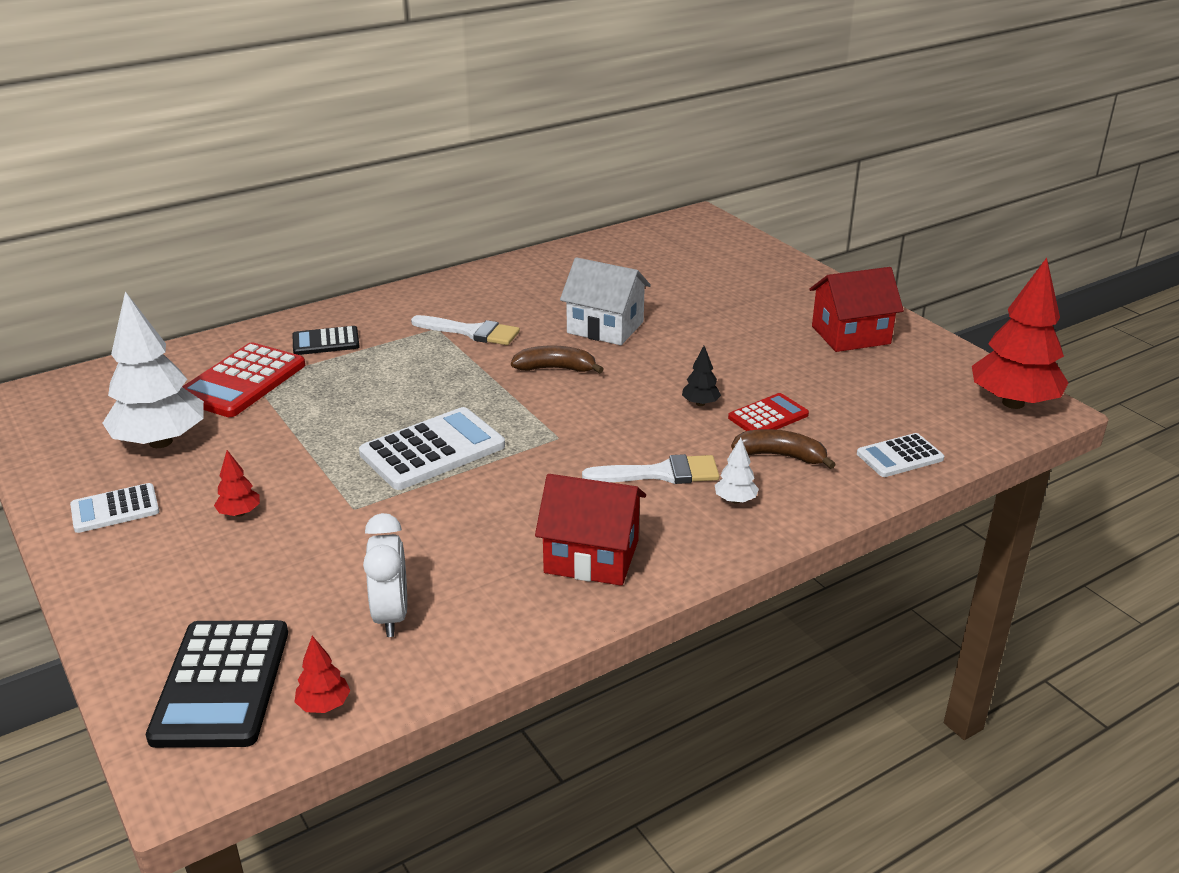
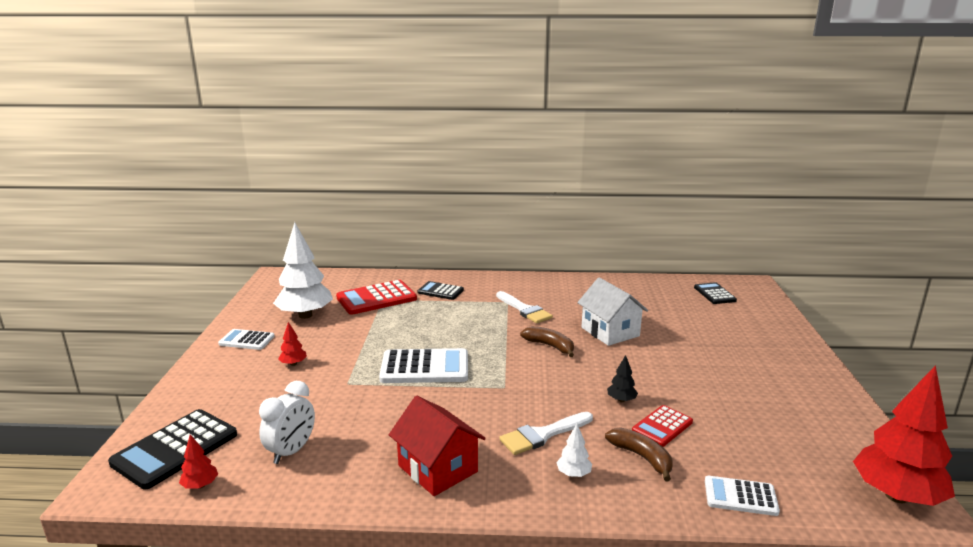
camera: 35 degrees right, 10 degrees down
(661, 473) = (542, 435): white brush -> white brush turned 120 degrees clockwise
(671, 242) = (714, 294): none -> black calculator
(768, 416) = (662, 426): red calculator -> red calculator turned 135 degrees clockwise
(851, 335) = (792, 393): red house -> none

